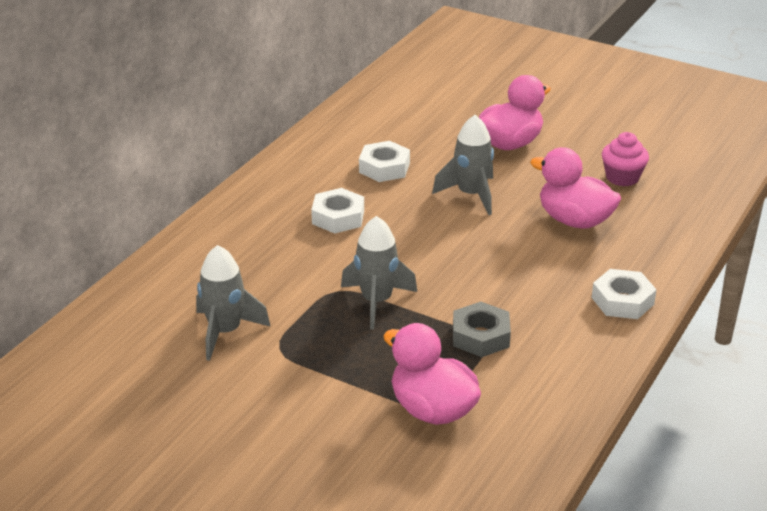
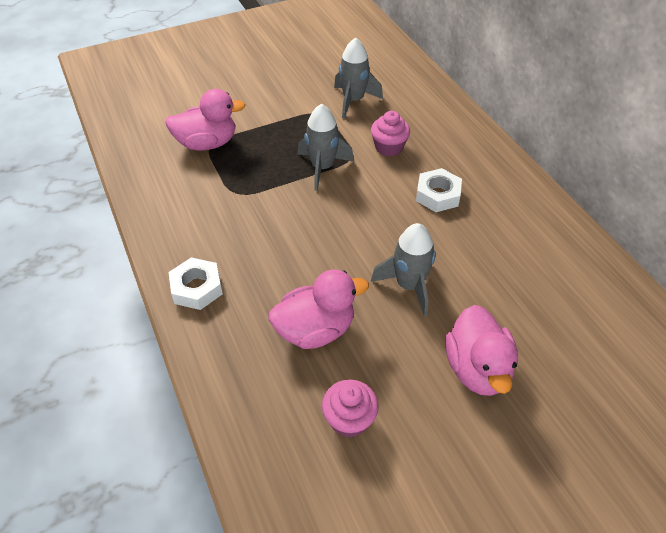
camera: 125 degrees right, 15 degrees up
(293, 271) = (389, 147): none -> pink cupcake
(384, 168) = (493, 254): white nut -> none
(480, 336) = (242, 194): grey nut -> none

